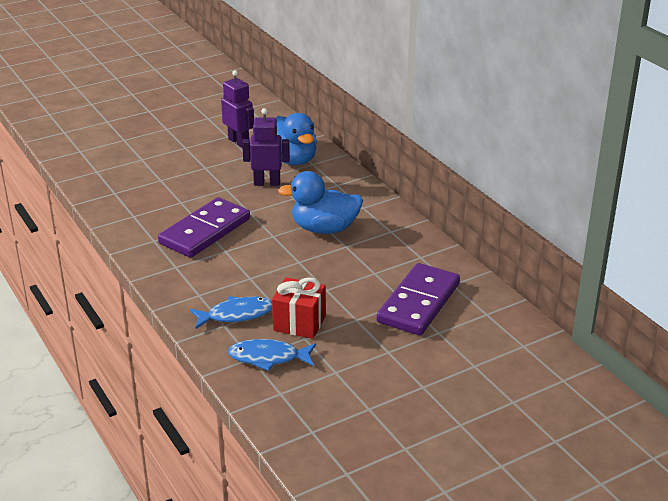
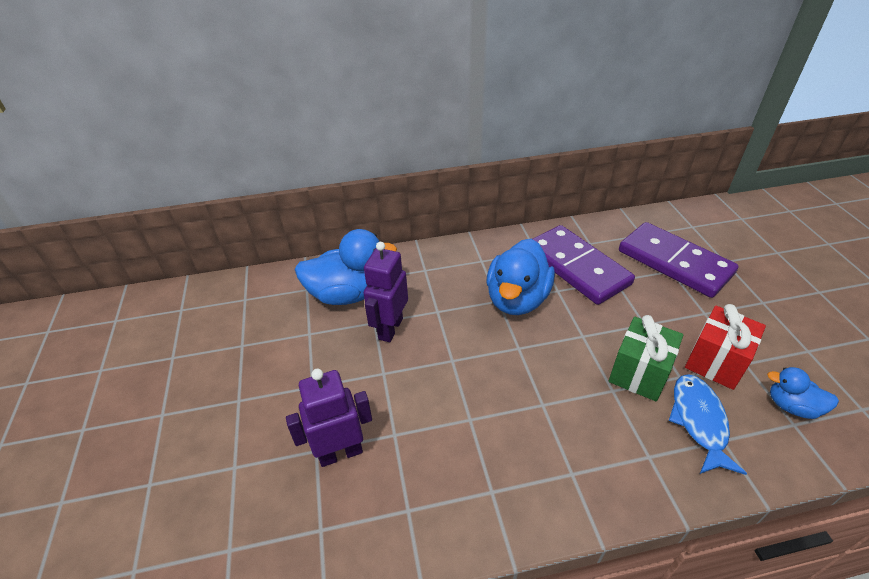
camera: 70 degrees left, 10 degrees up
(205, 231) = (486, 419): purple domino -> purple domino (576, 267)
(239, 142) = (267, 336): purple robot -> purple robot (340, 453)
(268, 357) = (791, 406): blue fish -> blue duck
(271, 288) = (639, 373): none -> green gift

